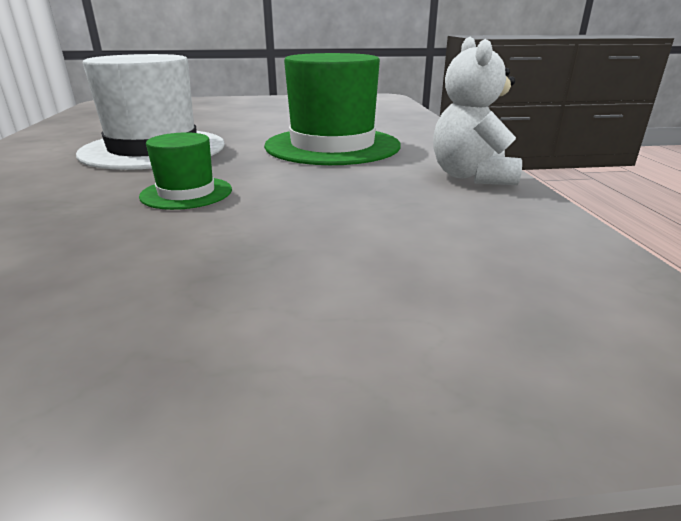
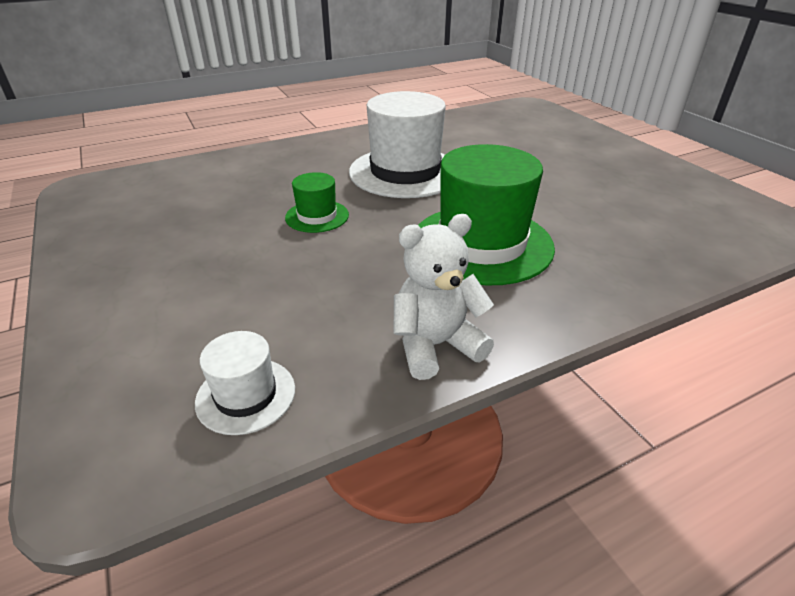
camera: 70 degrees right, 10 degrees up
(536, 256) = (246, 395): none -> white hat

